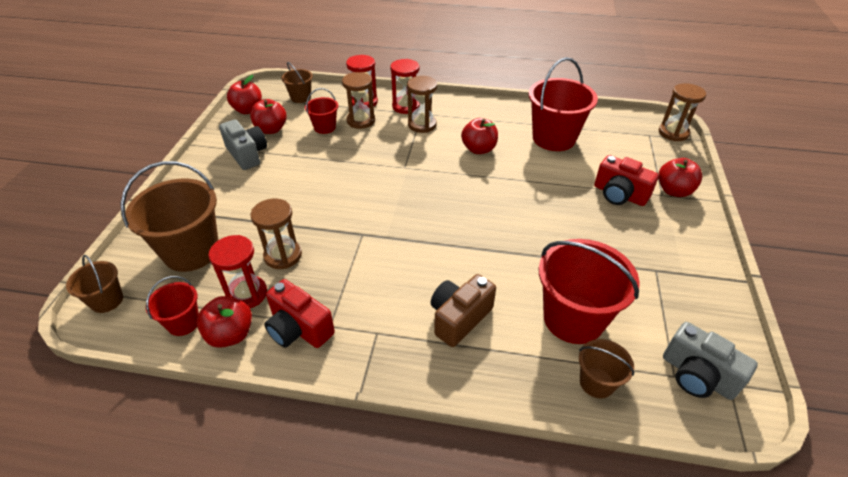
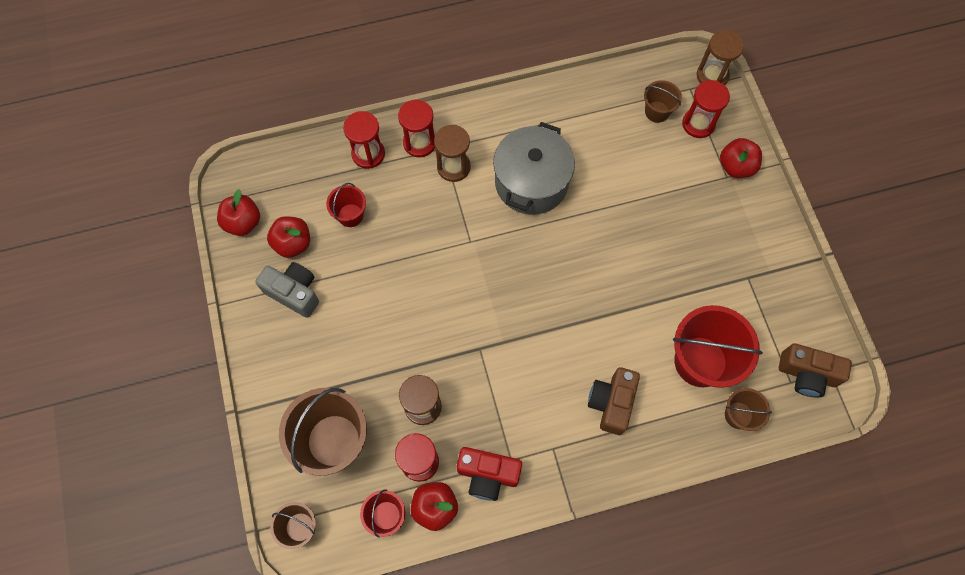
camera: 25 degrees left, 25 degrees up
(300, 97) = (289, 175): brown bucket -> brown bucket (657, 112)
(361, 121) = (383, 188): brown hourglass -> none
(478, 149) = (531, 182): red apple -> grey pot
(553, 138) = (599, 133): red bucket -> none
(619, 194) = (689, 193): red camera -> none
(647, 156) = (698, 124): none -> red hourglass
(697, 375) = (806, 374): grey camera -> brown camera

